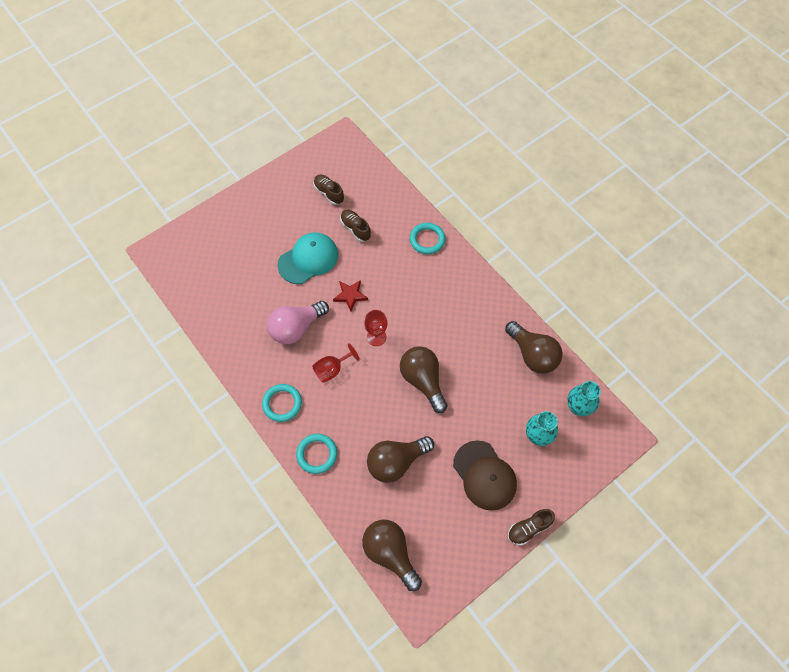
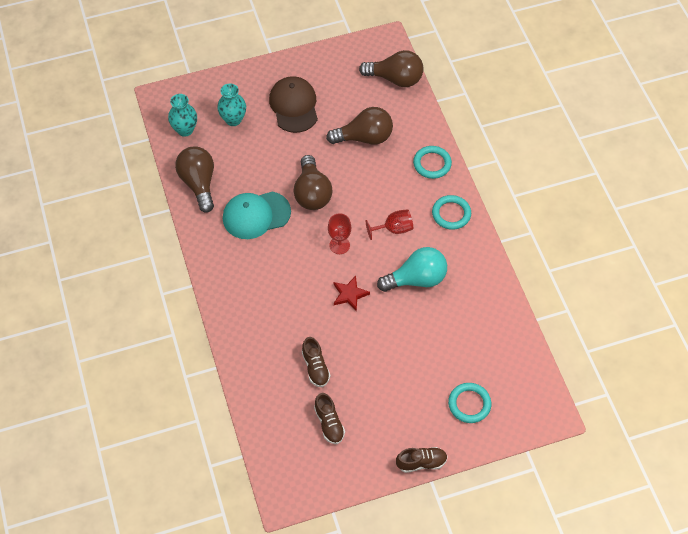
camera: 160 degrees left, 5 degrees down
(296, 328) = (416, 279): pink light bulb -> turquoise light bulb
(308, 259) = (380, 348): turquoise cap -> turquoise cap (256, 215)
(390, 553) = (395, 78): brown light bulb -> brown light bulb turned 60 degrees counterclockwise
(427, 240) = (243, 328): turquoise ring -> turquoise ring (469, 404)
(528, 528) = (277, 62): brown shoe -> brown shoe (421, 462)

